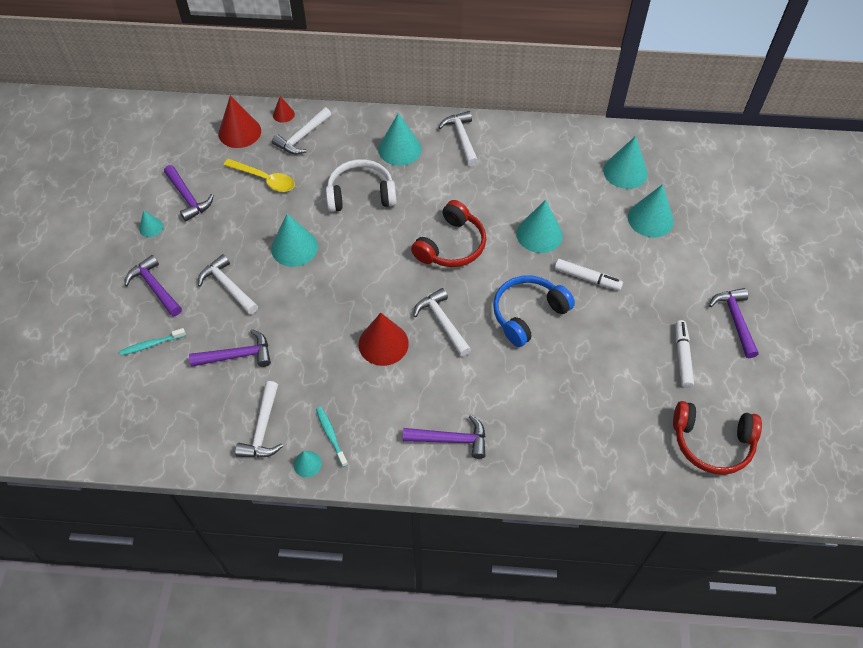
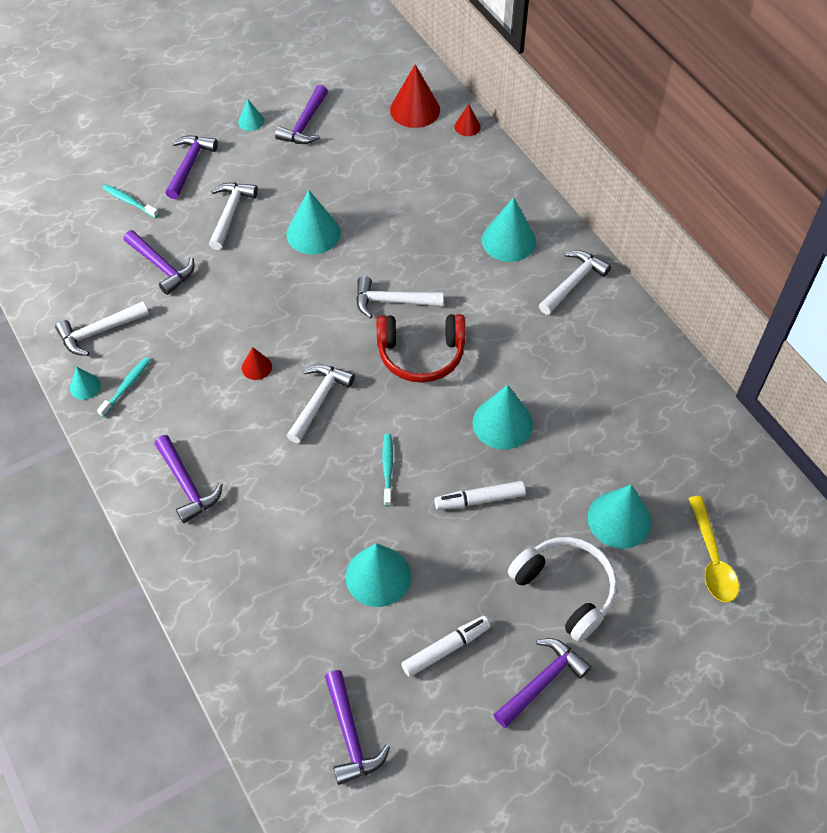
camera: 55 degrees right, 0 degrees up
(264, 179) = (374, 162): yellow spoon -> yellow spoon (711, 558)
(302, 137) = (452, 157): white hammer -> white hammer (392, 301)
(361, 194) = (422, 244): white headphones -> white headphones (566, 589)
(383, 343) = (256, 367): red cone -> red cone, size x0.52
(527, 314) = (387, 469): blue headphones -> turquoise toothbrush
(587, 278) = (479, 499): white marker -> white marker turned 90 degrees clockwise
(625, 172) = (668, 458): turquoise cone -> turquoise cone (378, 576)
(712, 443) = (350, 735): red headphones -> purple hammer

